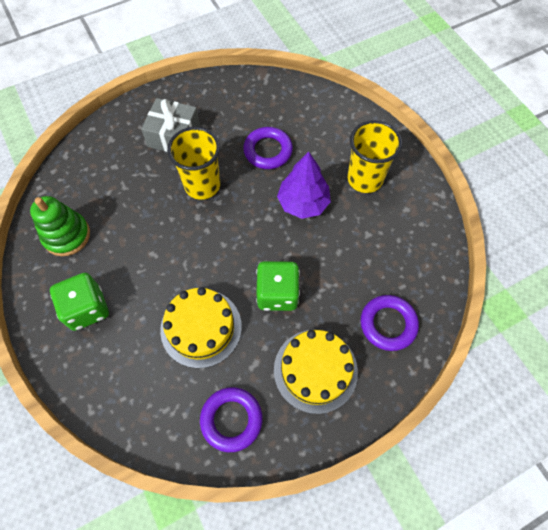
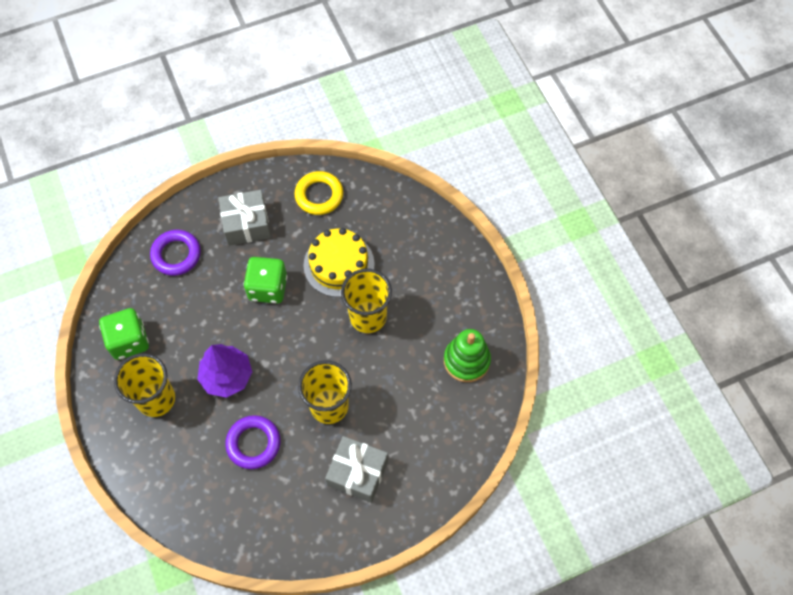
camera: 175 degrees left, 0 degrees up
(87, 309) = (440, 288): green dice -> green dice (129, 341)
(167, 271) = (368, 317): none -> yellow cup
(231, 419) = (319, 195): purple ring -> yellow ring
(315, 370) = (246, 224): yellow cake -> grey gift

